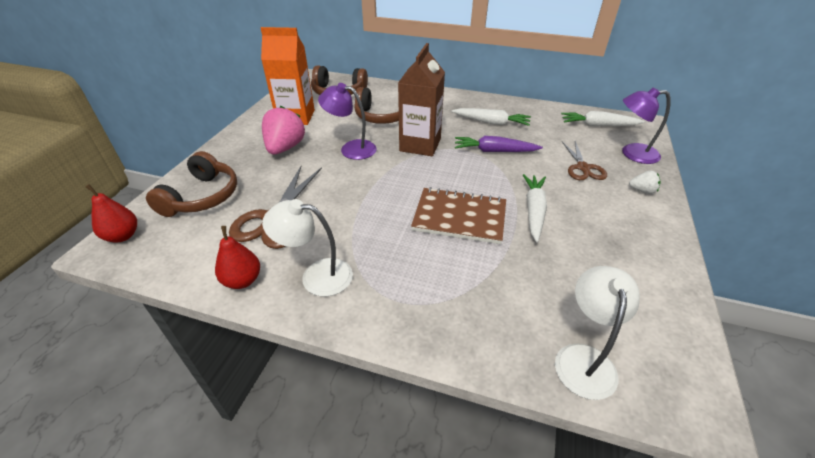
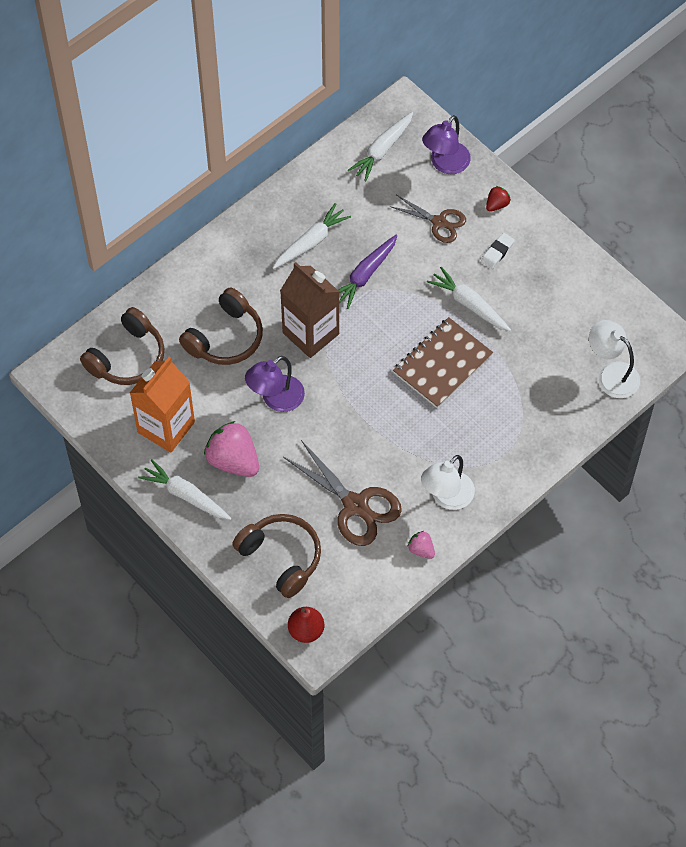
camera: 60 degrees left, 20 degrees up
(243, 139) = (186, 495): none -> white carrot
(243, 280) = (421, 549): red pear -> pink strawberry
(602, 208) = (497, 252): none -> white eraser
(642, 191) = (497, 204): white strawberry -> red strawberry

